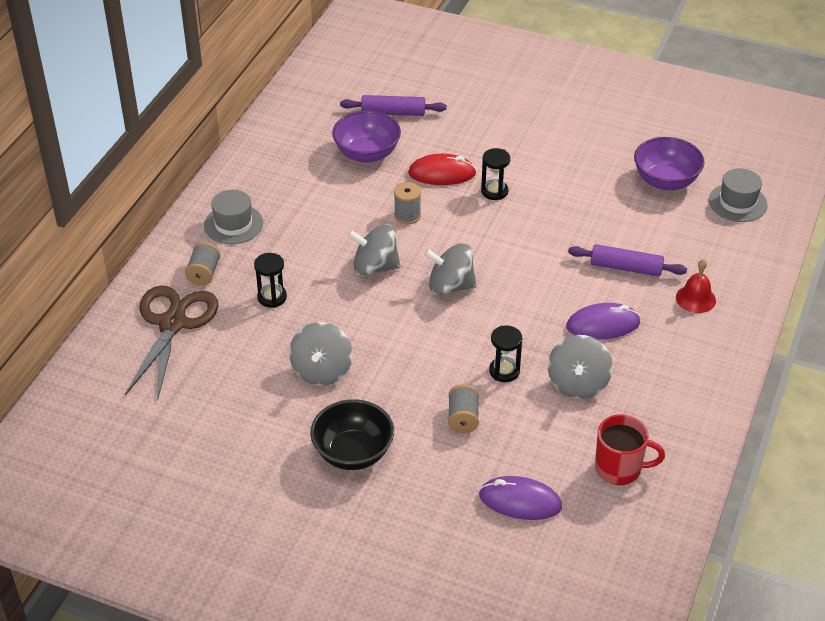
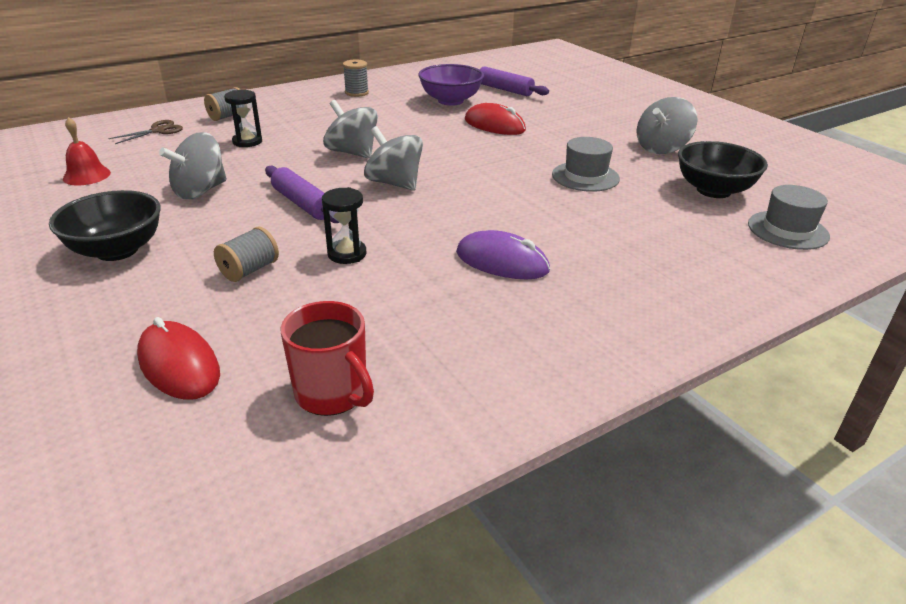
camera: 35 degrees right, 10 degrees down
(173, 323) = (158, 131): brown scissors -> brown scissors, size x0.47
(233, 224) = (294, 102): grey hat -> grey hat (585, 176)
(407, 215) = (428, 136): grey spool -> grey spool (356, 93)
(494, 191) = (525, 146): black hourglass -> none
(520, 501) = (179, 365): purple mouse -> red mouse
(578, 383) = (405, 295): grey spinning top -> grey spinning top (661, 148)
(626, 268) = (588, 231): purple rolling pin -> purple rolling pin (303, 204)
(665, 181) = (713, 190): purple bowl -> black bowl
(695, 299) = (642, 283): red bell -> red bell (86, 175)

